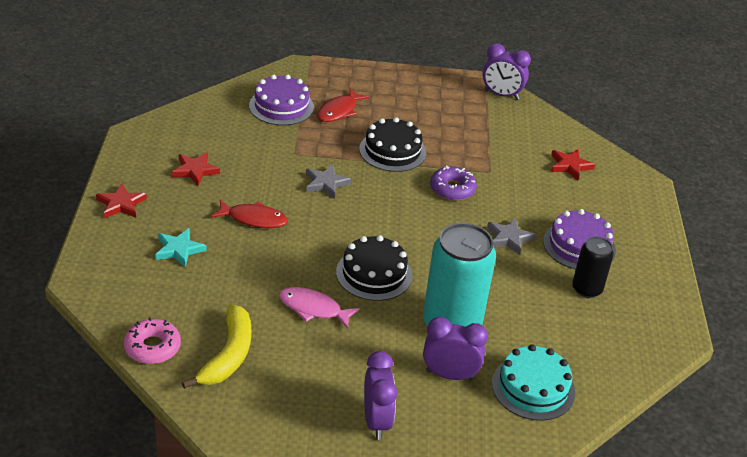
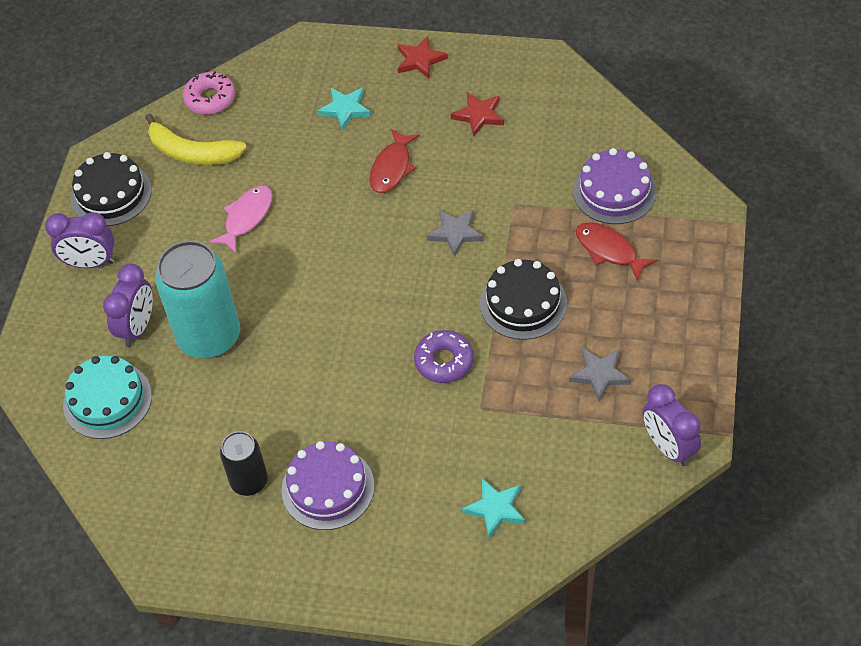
camera: 105 degrees right, 15 degrees up
(374, 274) = (294, 272): black cake -> black cake (111, 194)
(501, 95) = (668, 447): purple clock -> purple clock turned 60 degrees counterclockwise
(509, 238) = (347, 411): grey star -> grey star (599, 374)
(570, 166) = (495, 509): red star -> turquoise star

